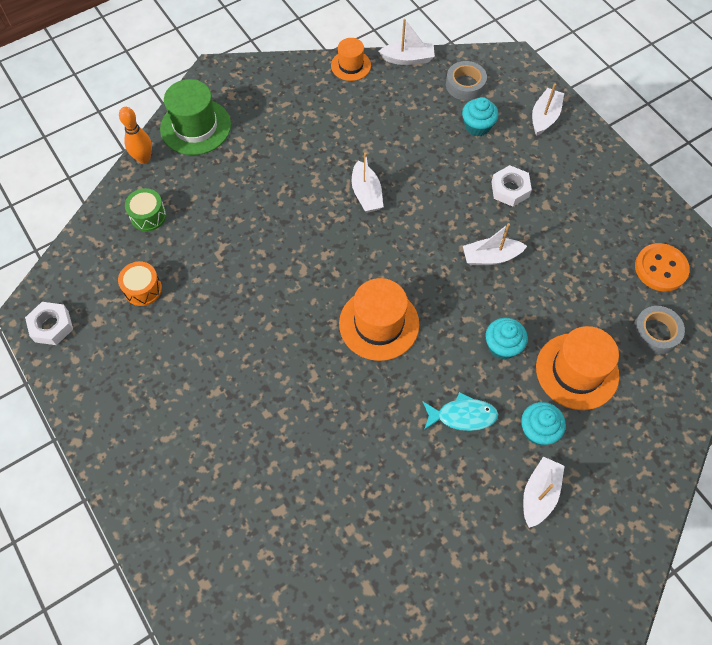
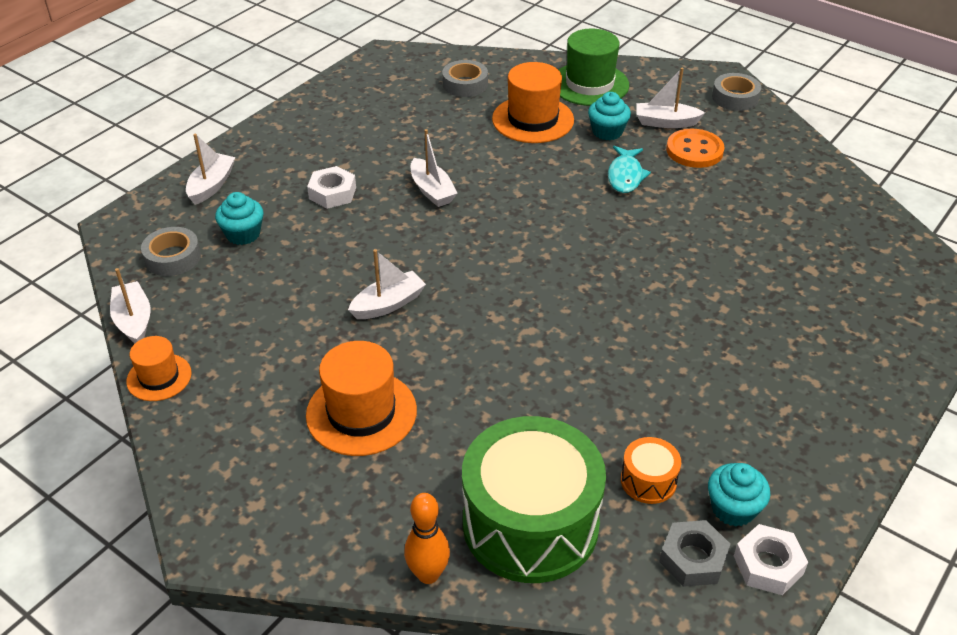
camera: 110 degrees left, 20 degrees down
(79, 288) = (693, 559): none -> grey nut
(148, 216) = (530, 523): green drum -> green drum, size x2.36
(195, 127) = (338, 528): green hat -> green hat (589, 84)
(379, 324) = (562, 251): orange hat -> orange hat (361, 413)
(462, 416) = (625, 176): turquoise fish -> turquoise fish turned 150 degrees counterclockwise
(502, 346) = (534, 165): turquoise cupcake -> turquoise cupcake (733, 509)
(544, 117) = (211, 185): white boat -> white boat turned 105 degrees clockwise
(567, 594) = (735, 98): none -> grey tape
(660, 268) = (391, 89): orange button -> orange button (694, 150)

